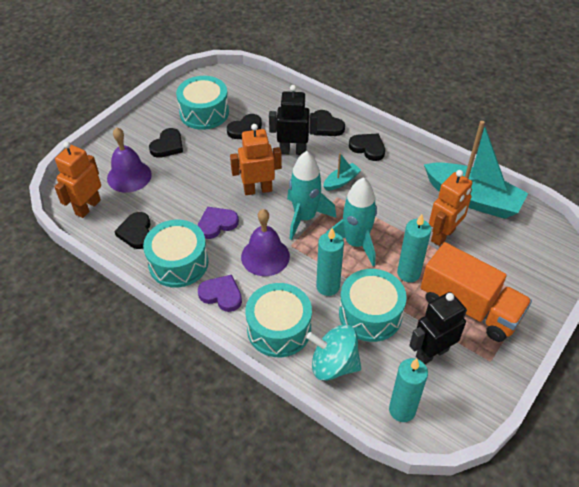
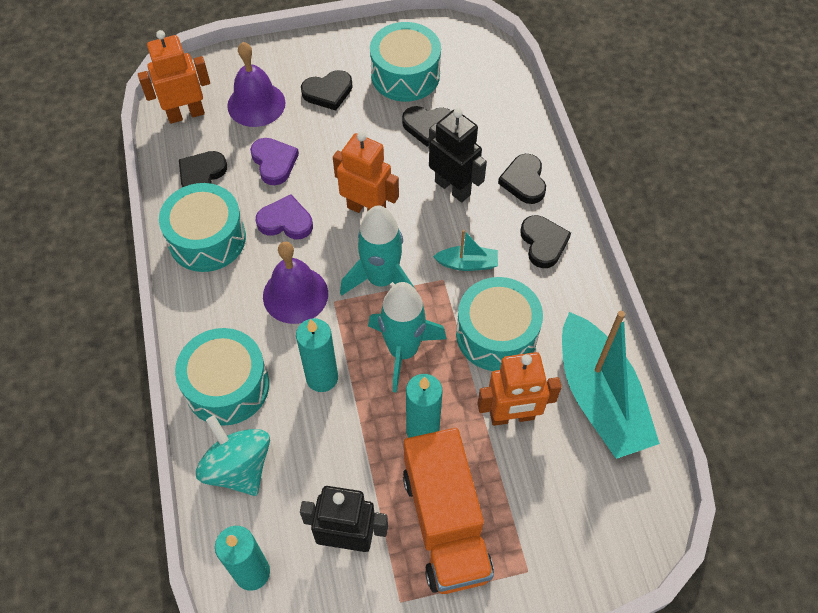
camera: 40 degrees right, 10 degrees up
(221, 295) = (212, 305): purple heart -> purple heart (274, 162)
(370, 314) = (331, 444): turquoise drum -> turquoise drum (496, 334)

